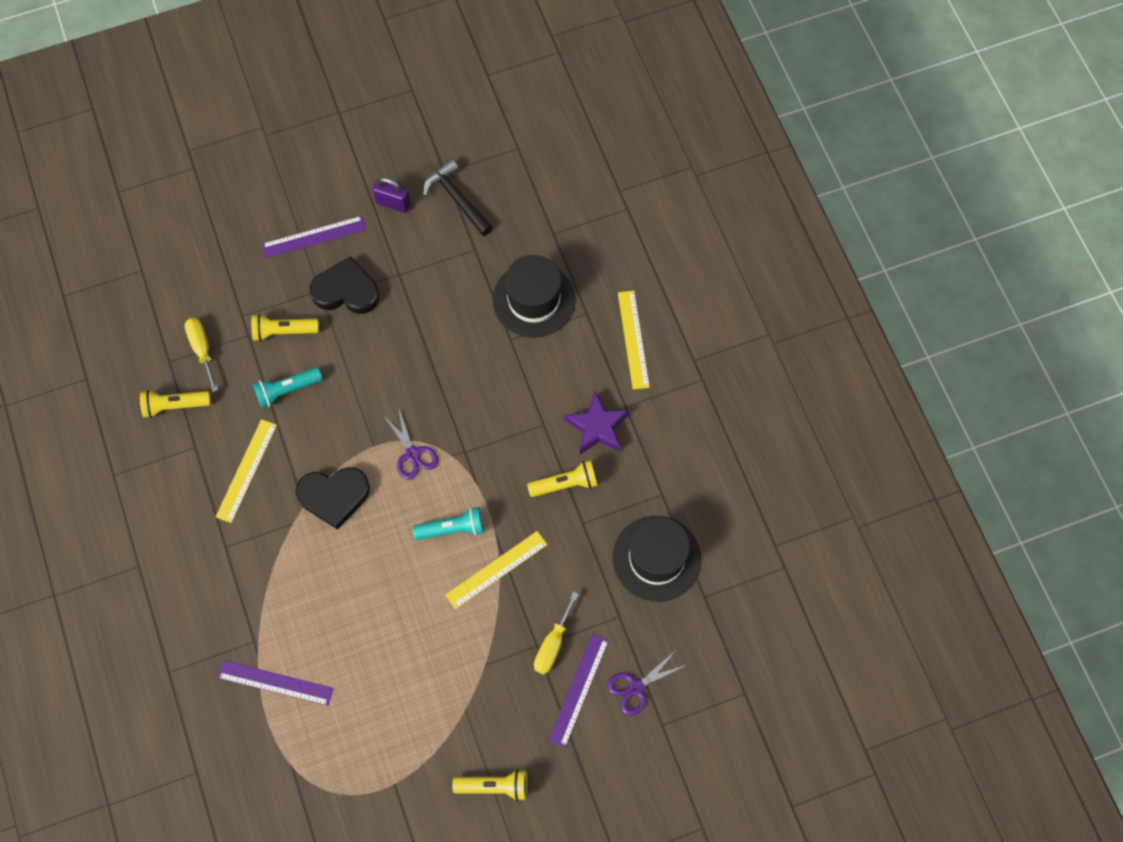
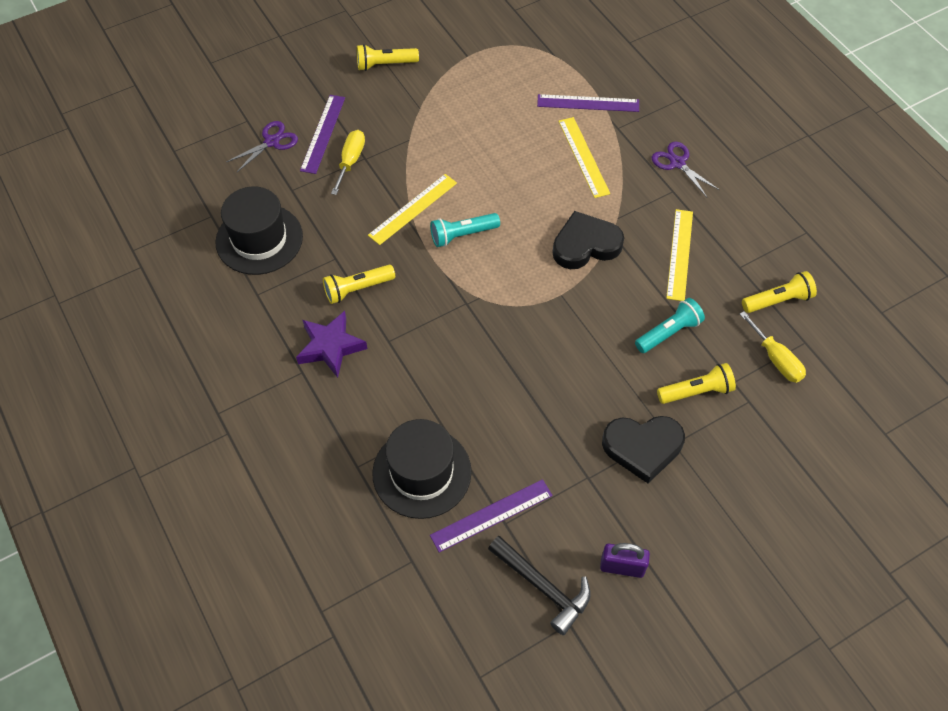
camera: 170 degrees right, 10 degrees down
(314, 237) = (703, 506): purple ruler -> purple ruler (491, 515)
(412, 454) = (519, 293): purple scissors -> purple scissors (677, 163)
(633, 339) = (299, 445): yellow ruler -> yellow ruler (583, 157)

